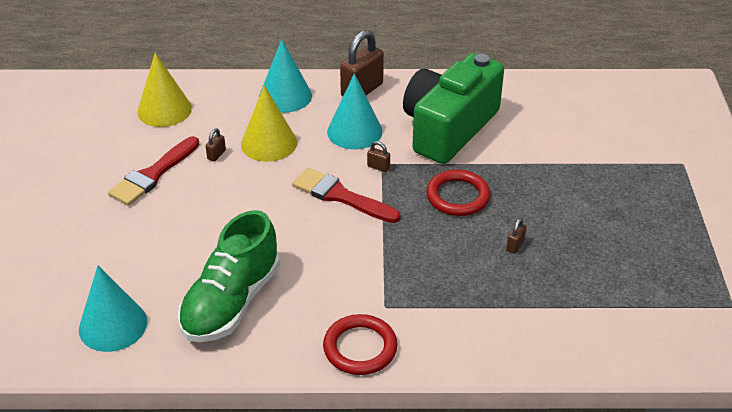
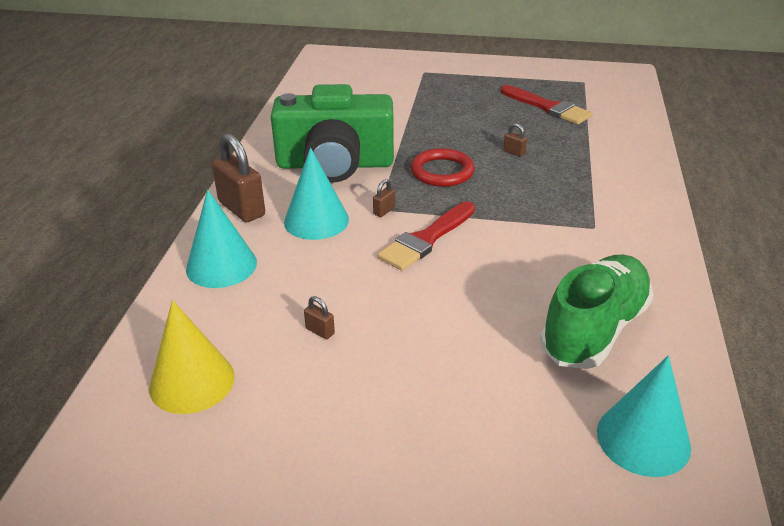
camera: 80 degrees left, 5 degrees down
(153, 174) = (342, 396): red brush -> red brush (548, 107)
(231, 302) = (594, 329): green shoe -> green shoe turned 90 degrees counterclockwise
(269, 143) = (313, 285): yellow cone -> none
(360, 348) = (651, 246): red ring -> none
(448, 128) = (335, 164): green camera -> green camera turned 45 degrees counterclockwise

